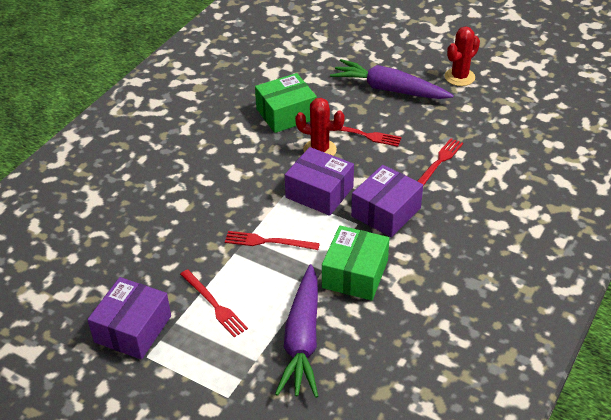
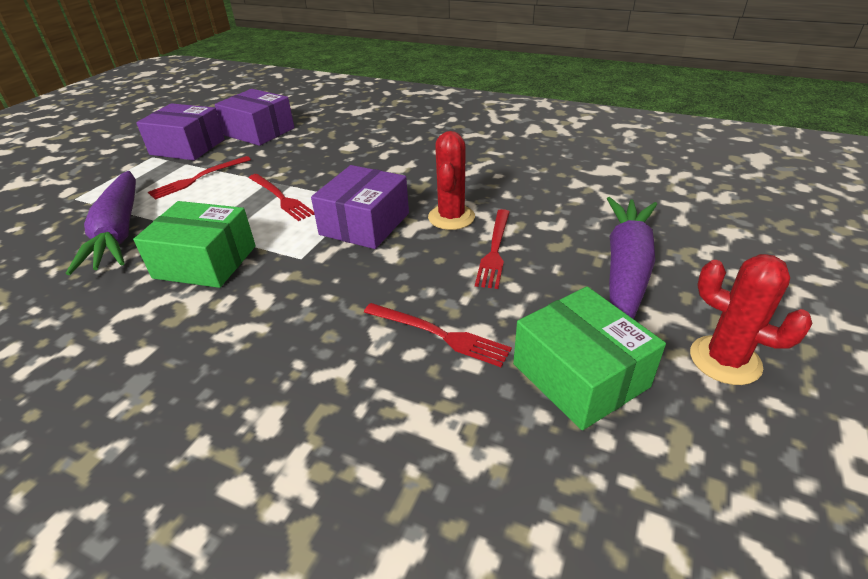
camera: 85 degrees right, 5 degrees down
(268, 242) = (281, 198): red fork -> red fork turned 135 degrees clockwise
(286, 114) = (521, 187): green box -> green box (580, 375)
(302, 340) = (118, 232): purple carrot -> purple carrot turned 105 degrees counterclockwise
(386, 212) = (320, 281): purple box -> purple box (259, 131)

